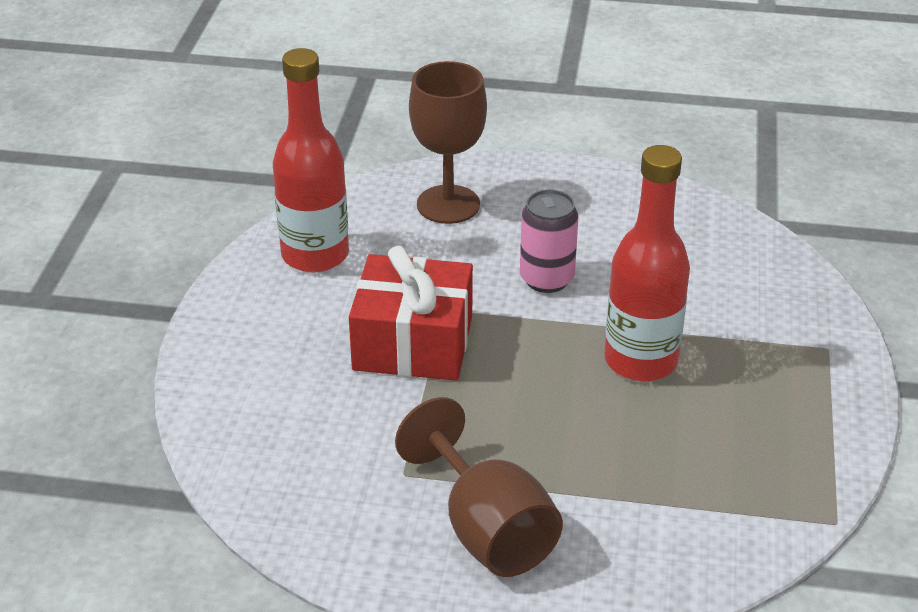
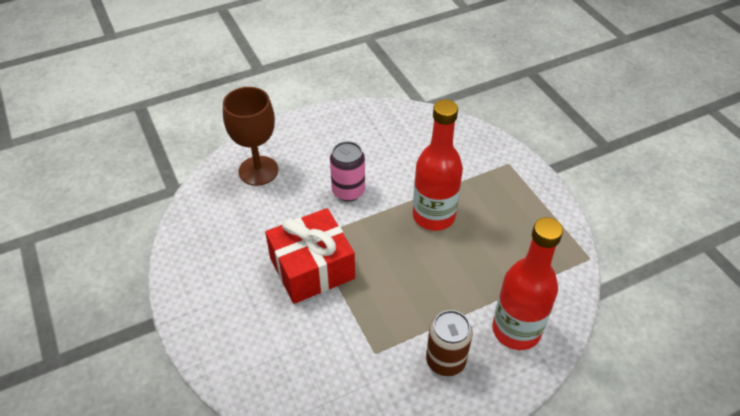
camera: 35 degrees left, 10 degrees up
(315, 255) = (209, 240): red bottle -> red bottle (516, 330)
(487, 530) = (445, 361): brown goblet -> brown can

